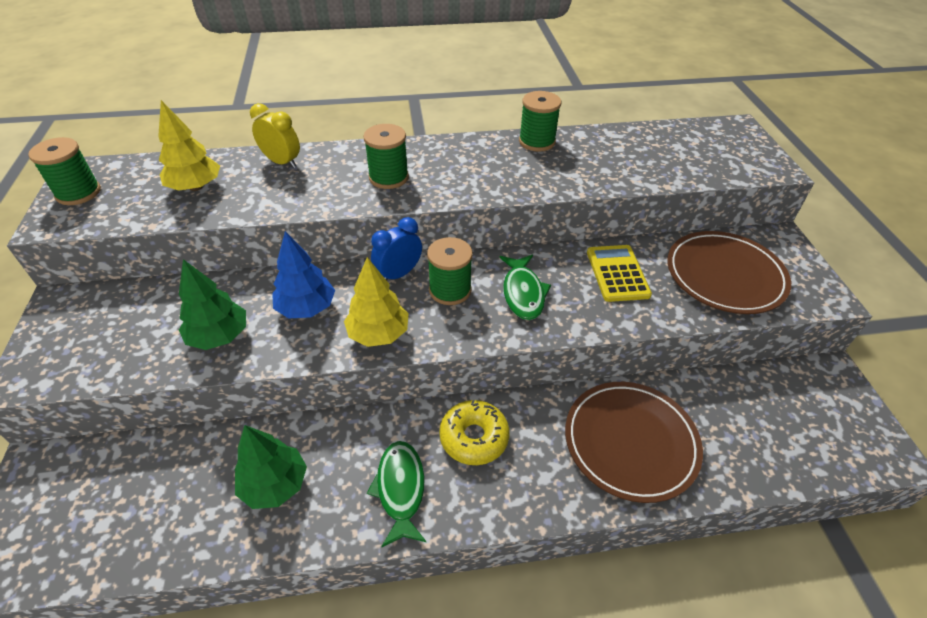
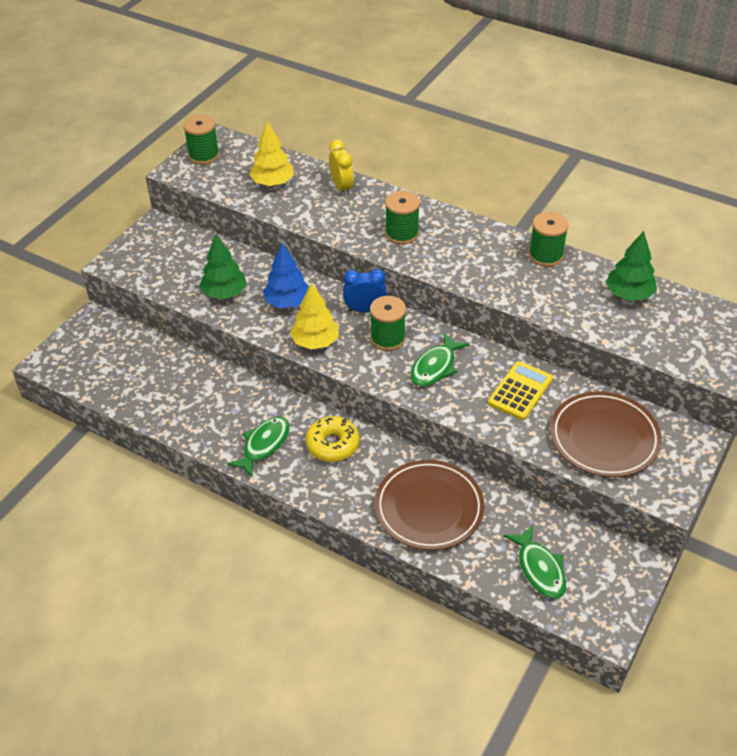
camera: 40 degrees right, 0 degrees up
(275, 484) = (200, 401): green tree -> green tree (628, 294)
(779, 435) = (539, 569): none -> green fish

